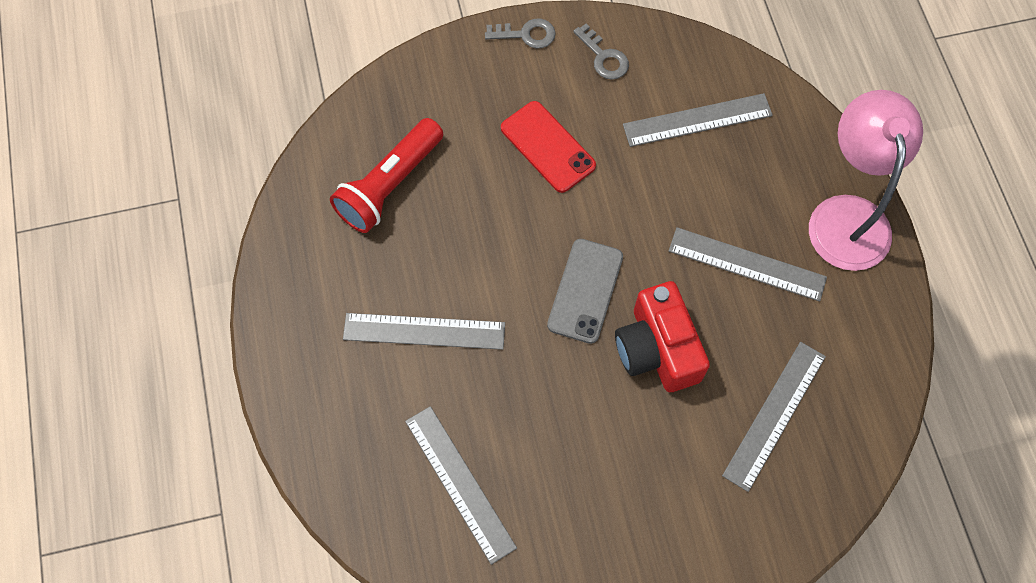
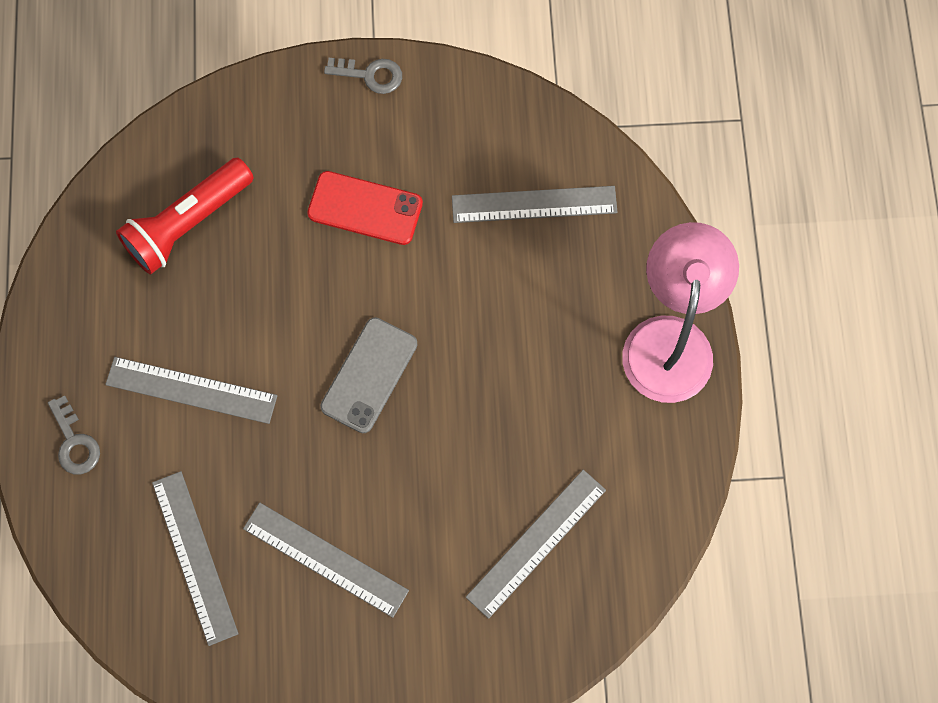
camera: 10 degrees right, 5 degrees up
(547, 147) = (365, 208): red phone -> red phone turned 45 degrees counterclockwise
(604, 57) = (449, 115): grey key -> grey key (74, 442)
(657, 349) = (430, 451): red camera -> none
(747, 264) = (548, 375): grey ruler -> grey ruler (325, 559)

